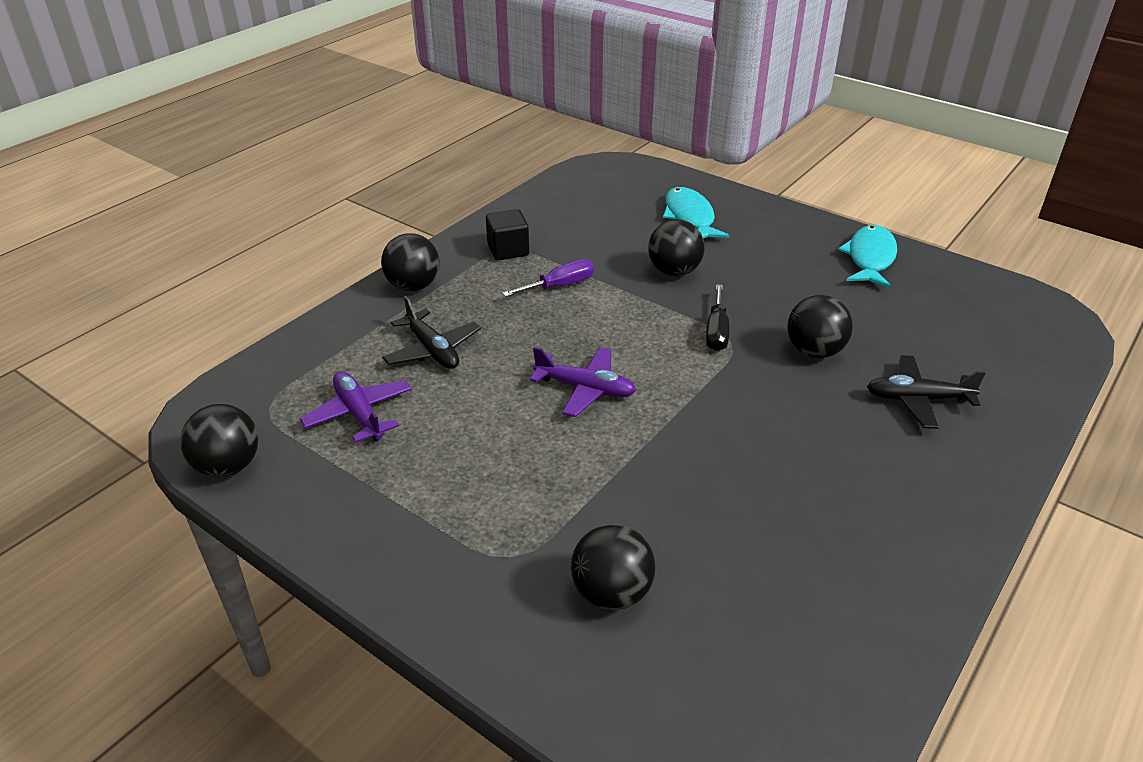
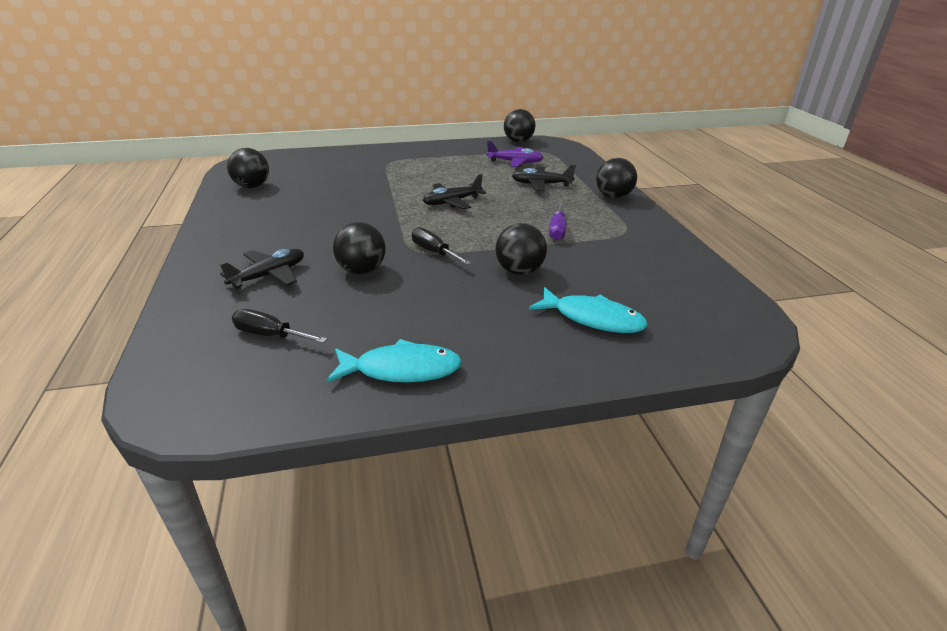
camera: 130 degrees right, 5 degrees down
(508, 250) = (625, 232): black cube -> none
(585, 389) = (452, 202): purple plane -> black plane
(612, 593) = (344, 168): black ball -> black ball (252, 186)
(870, 258) = (401, 369): turquoise fish -> turquoise fish turned 60 degrees counterclockwise
(954, 332) = (270, 335): none -> black screwdriver

